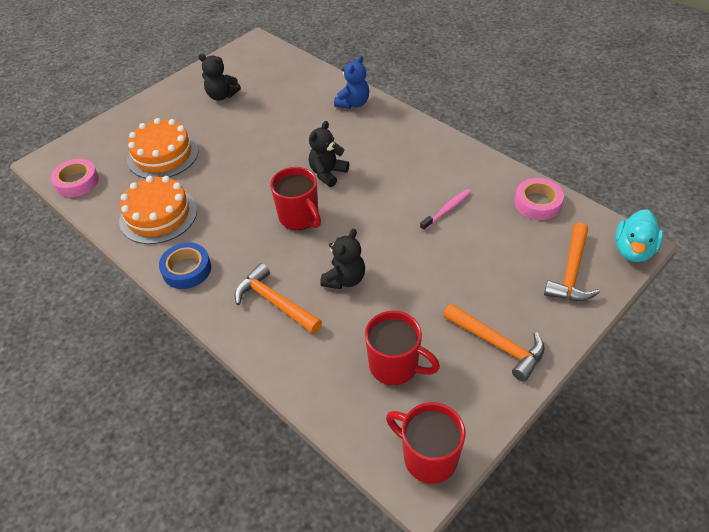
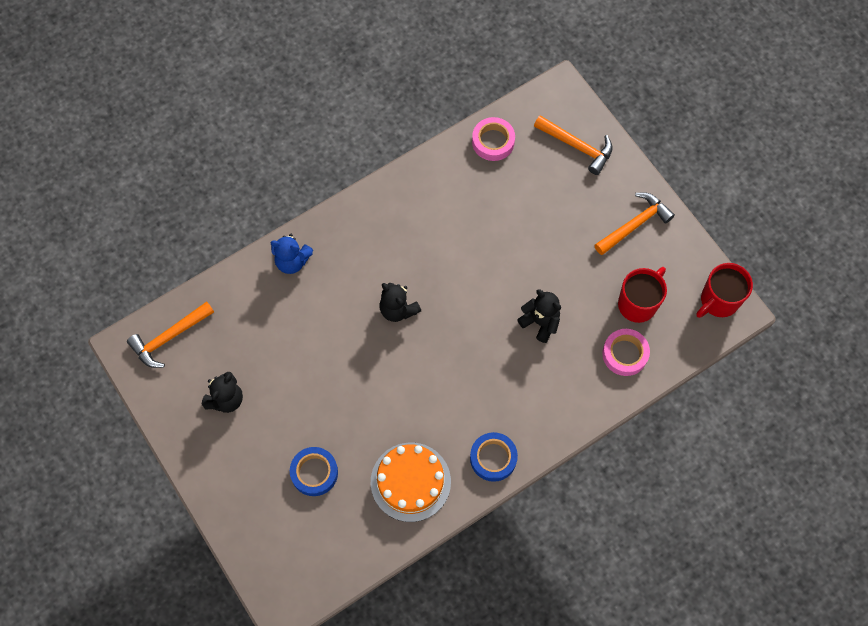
camera: 80 degrees left, 20 degrees up
(77, 182) = (331, 568): pink tape -> pink tape (625, 354)
(163, 155) = (314, 473): orange cake -> blue tape
(275, 302) = (552, 384): orange hammer -> orange hammer (169, 337)
(299, 217) = (453, 346): red mug -> none
(353, 103) = (292, 261): blue teddy bear -> blue teddy bear turned 150 degrees clockwise
(447, 210) = (480, 217): pink toothbrush -> none
(633, 250) = (566, 93): turquoise duck -> none

